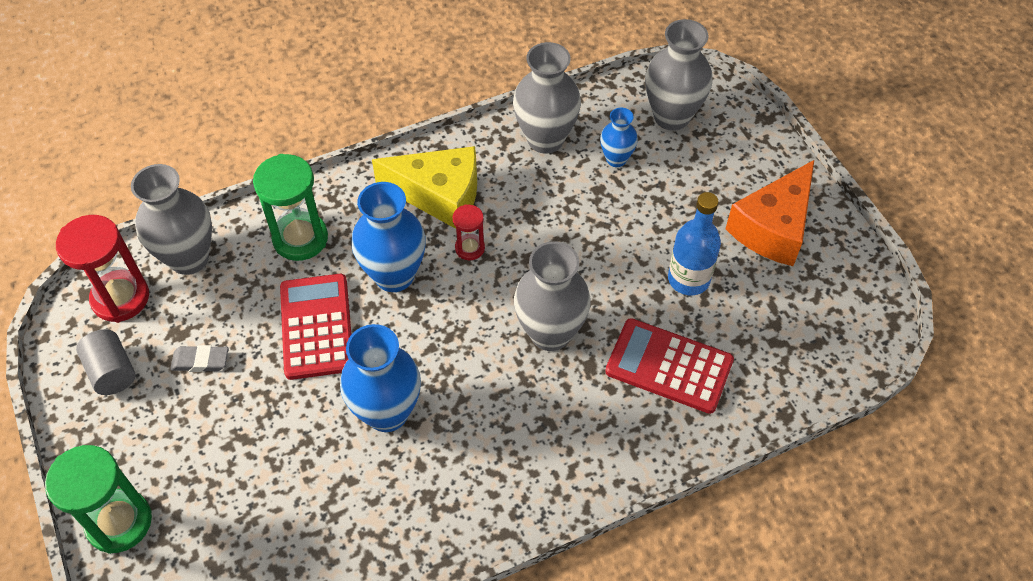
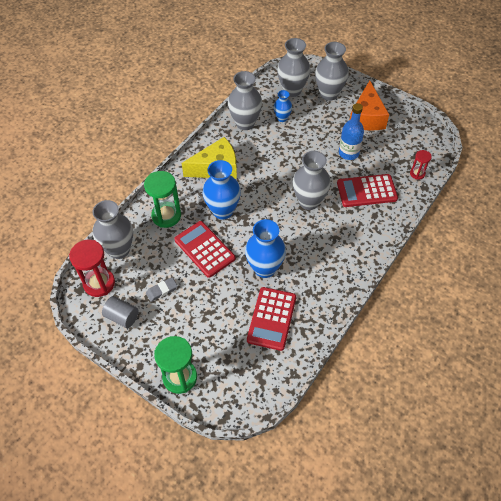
camera: 30 degrees left, 0 degrees up
(332, 507) = (271, 318): none -> red calculator
(470, 248) = (247, 184): red hourglass -> red hourglass (417, 173)
(734, 153) = (329, 94): none -> grey vase

